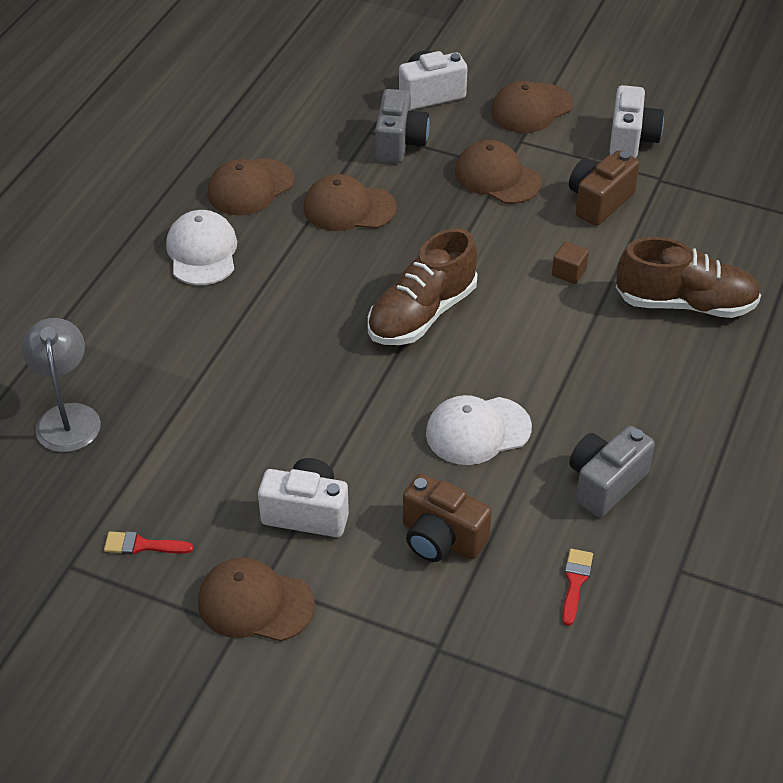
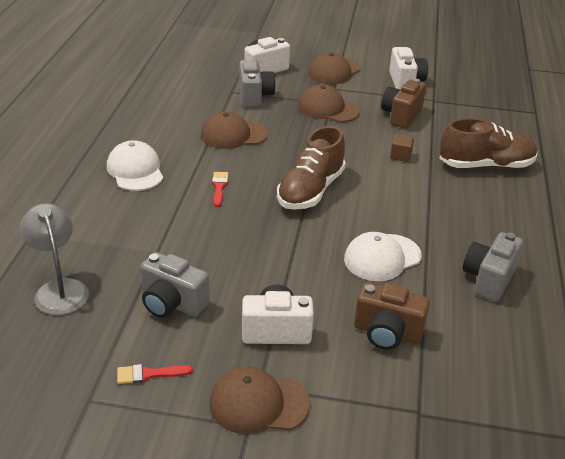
camera: 15 degrees left, 10 degrees down
(194, 457) = (172, 303): none -> grey camera
(250, 187) = (158, 129): brown cap -> none
(575, 582) = (500, 348): red brush -> red brush (219, 187)

